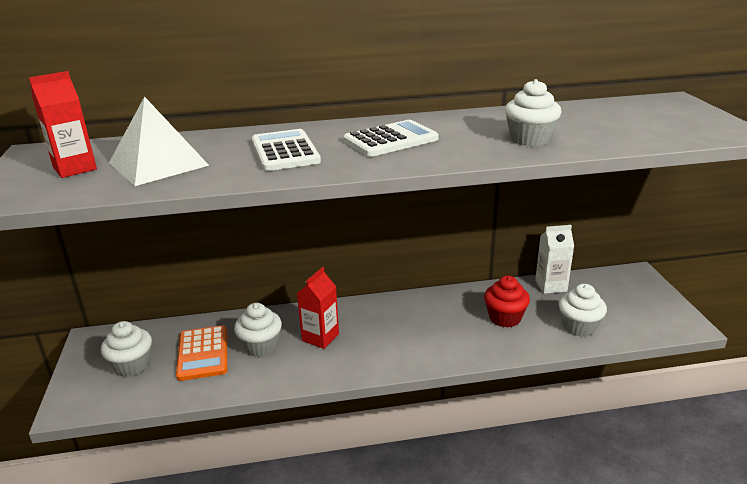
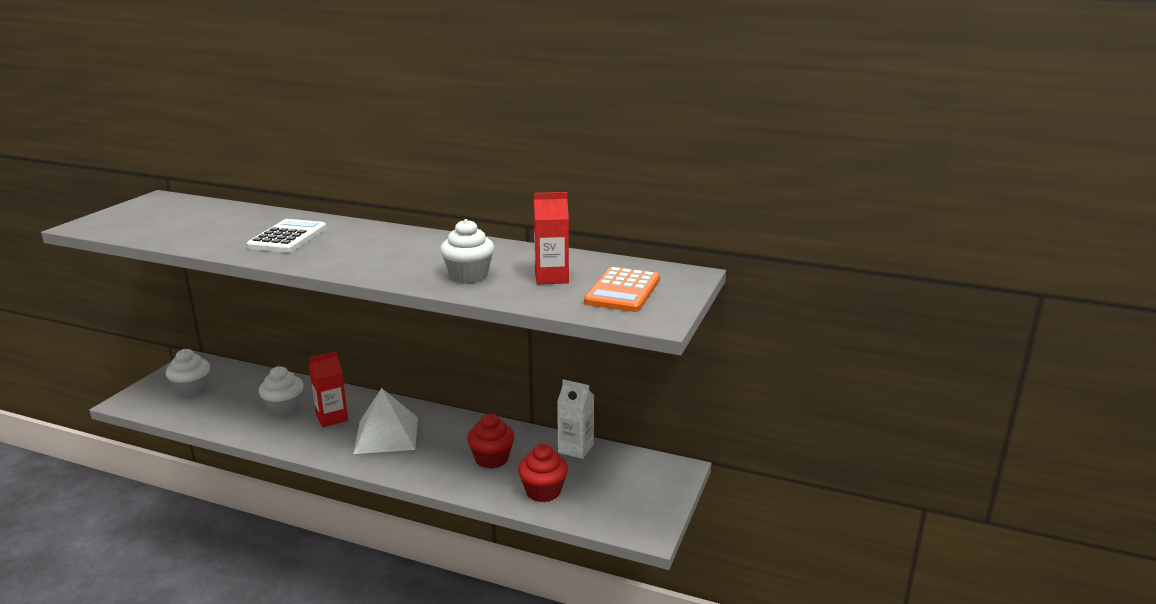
camera: 30 degrees right, 5 degrees down
(75, 168) = (154, 216): red carton -> red carton (551, 277)
(158, 164) = (201, 225): white pyramid -> white pyramid (386, 435)
(203, 353) = (242, 398): orange calculator -> orange calculator (622, 291)
(390, 140) = (372, 248): white calculator -> none
(579, 327) = (543, 491): white cupcake -> red cupcake

